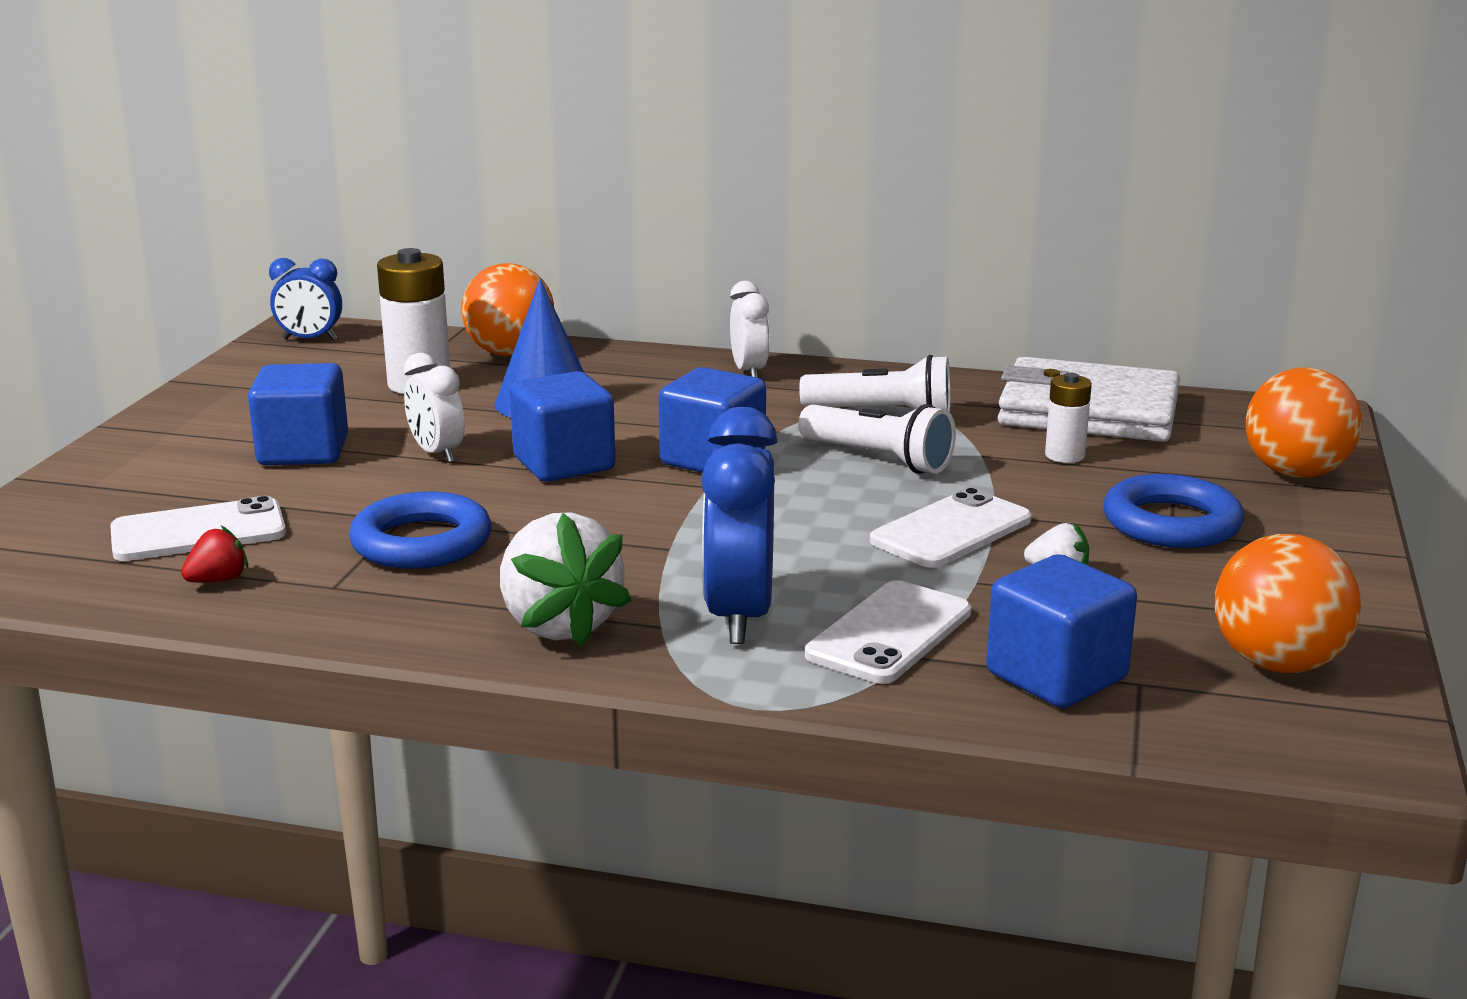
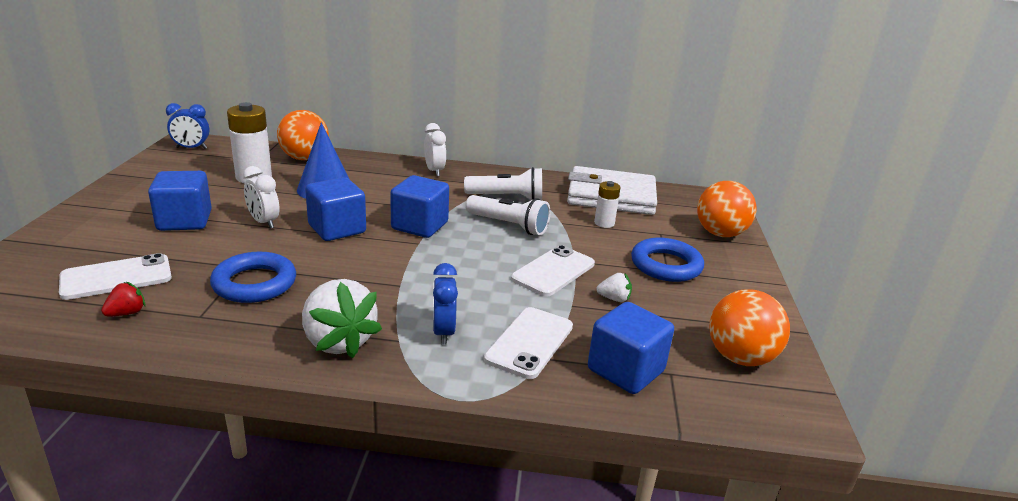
camera: 10 degrees left, 5 degrees up
(739, 616) = (443, 332): blue clock -> blue clock, size x0.60

